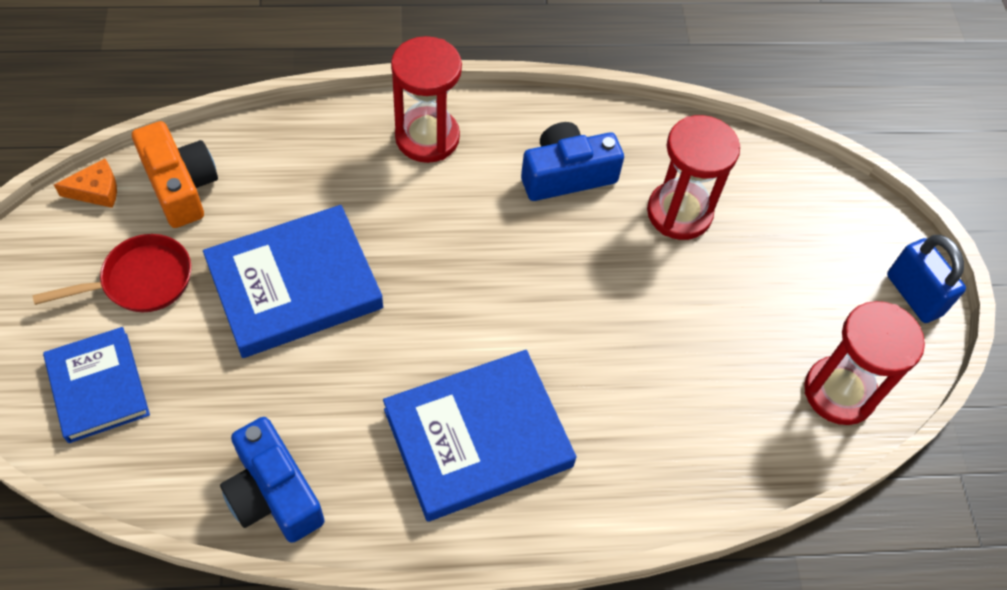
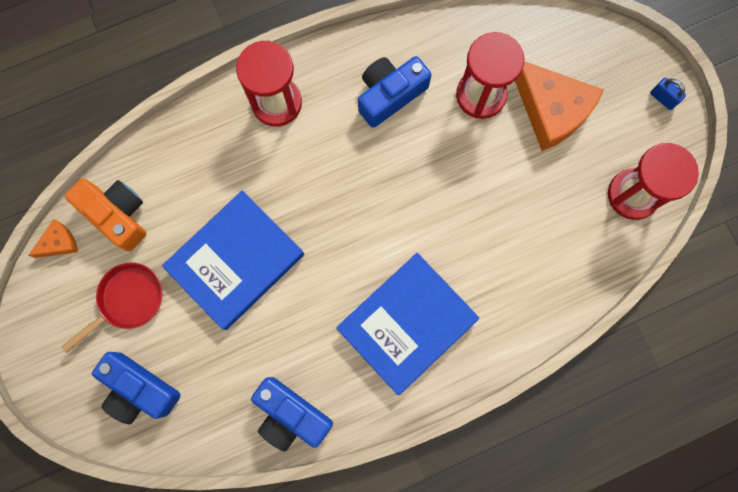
camera: 15 degrees left, 20 degrees up
(98, 387) = (139, 389): blue book -> blue camera
(763, 259) = (551, 110): none -> orange cheese
(913, 295) = (662, 98): blue padlock -> blue padlock, size x0.57

